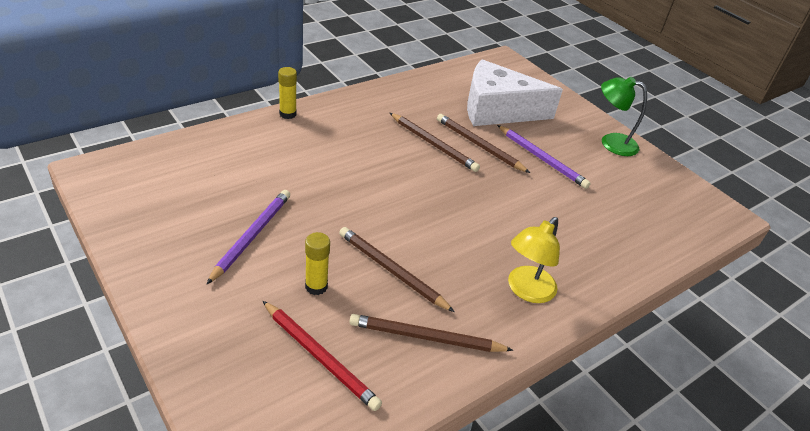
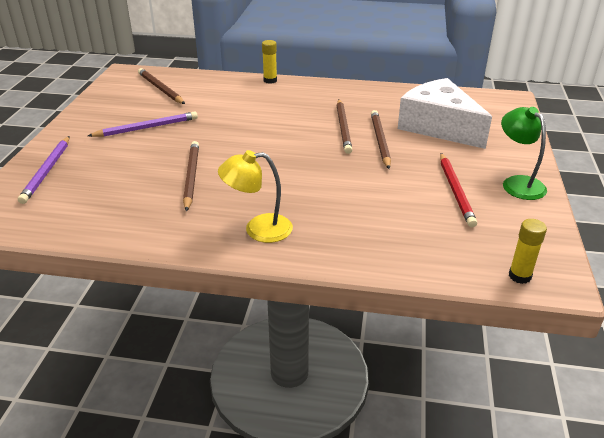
camera: 50 degrees right, 5 degrees down
(316, 286) = (138, 163): yellow glue stick -> yellow glue stick (519, 276)
(319, 357) = (84, 193): red pencil -> red pencil (455, 191)
(426, 337) = (152, 216): brown pencil -> brown pencil (161, 89)
(541, 159) = (421, 167): purple pencil -> purple pencil (47, 171)

